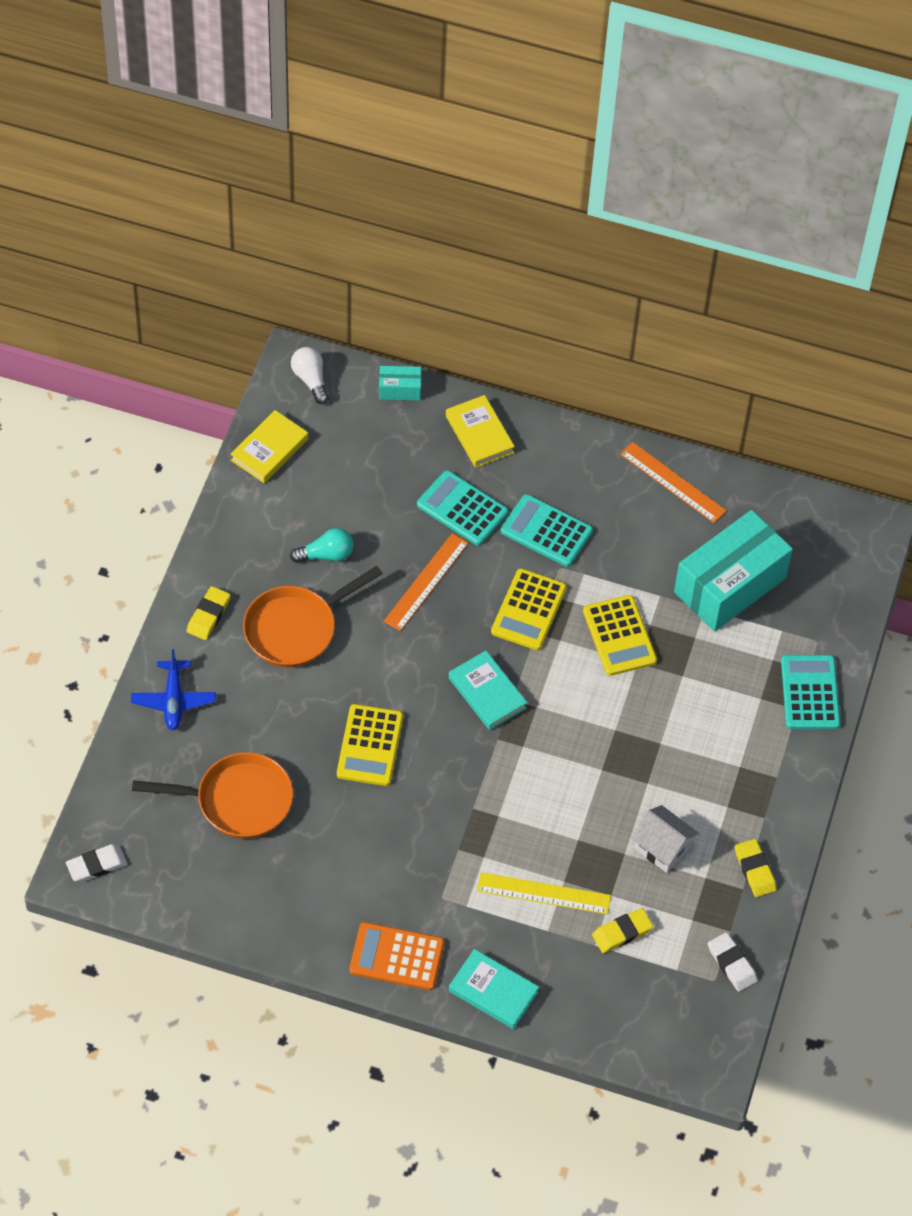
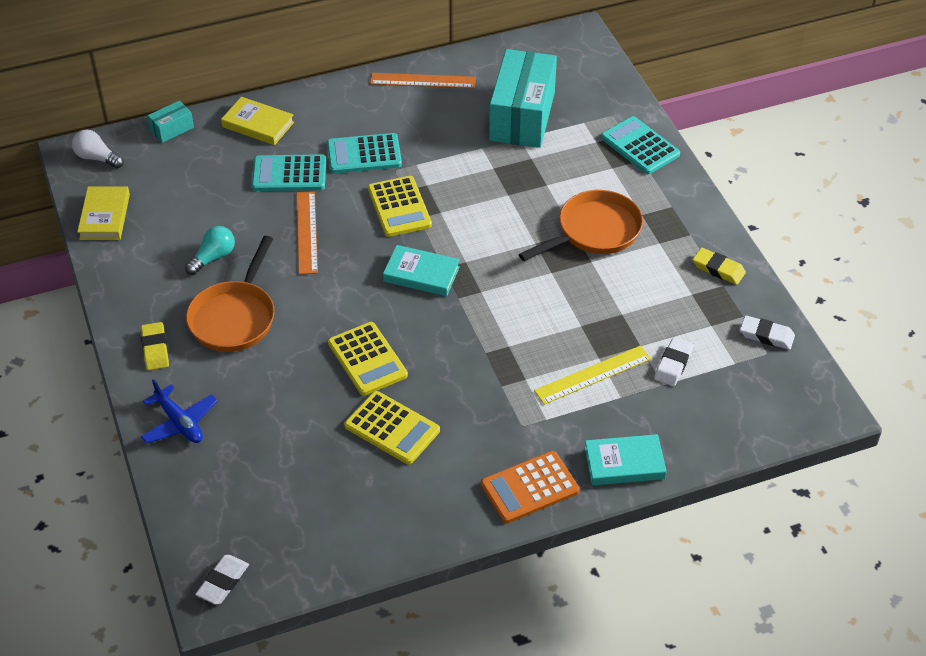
camera: 35 degrees left, 10 degrees down
(238, 801) = (299, 460): orange pan -> orange pan (594, 231)
(619, 636) = (479, 186): yellow calculator -> yellow calculator (392, 428)
(622, 932) = (673, 364): yellow eraser -> white eraser
(662, 848) = (643, 294): white house -> none

